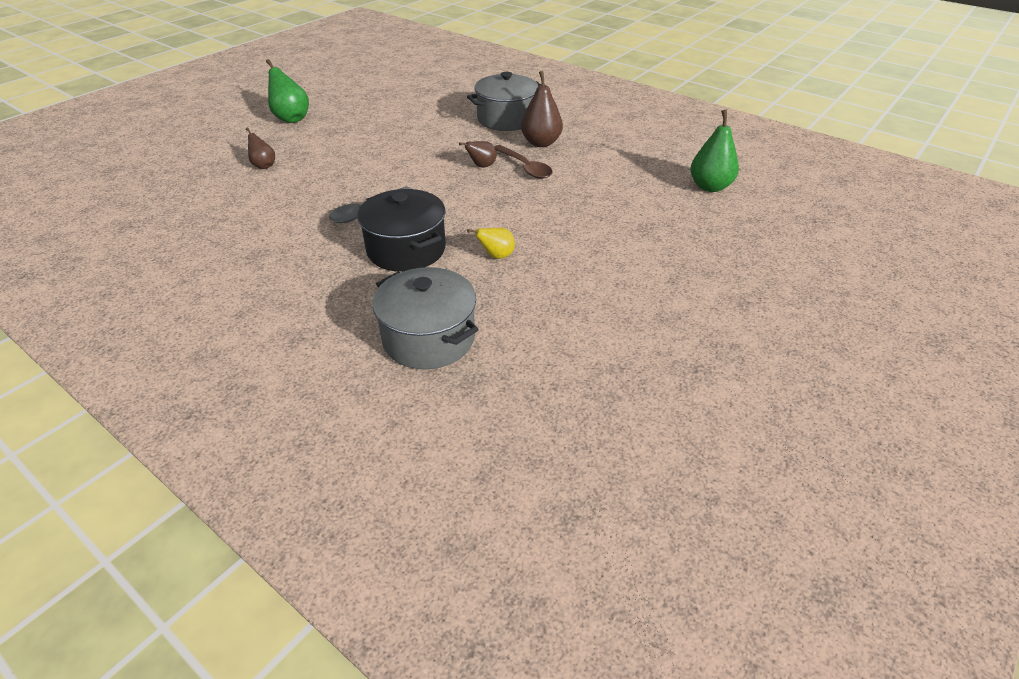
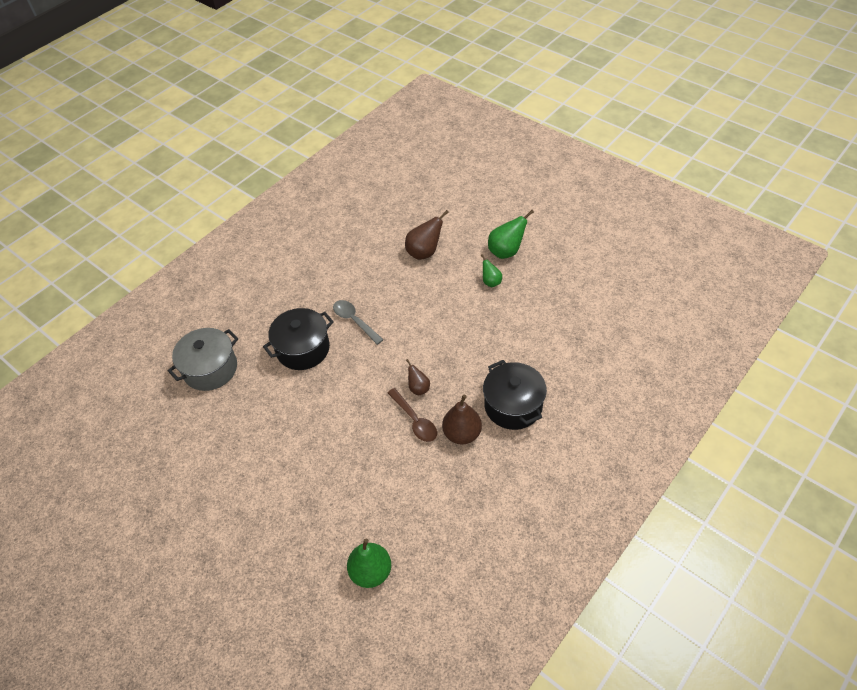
camera: 95 degrees right, 10 degrees up
(264, 165) = (424, 252): brown pear -> brown pear, size x1.70
(335, 127) = (491, 282): none -> green pear
(496, 256) = (287, 401): yellow pear -> none
(506, 119) = (513, 406): grey pot -> black pot
(525, 167) = (415, 420): brown spoon -> brown spoon turned 90 degrees counterclockwise

